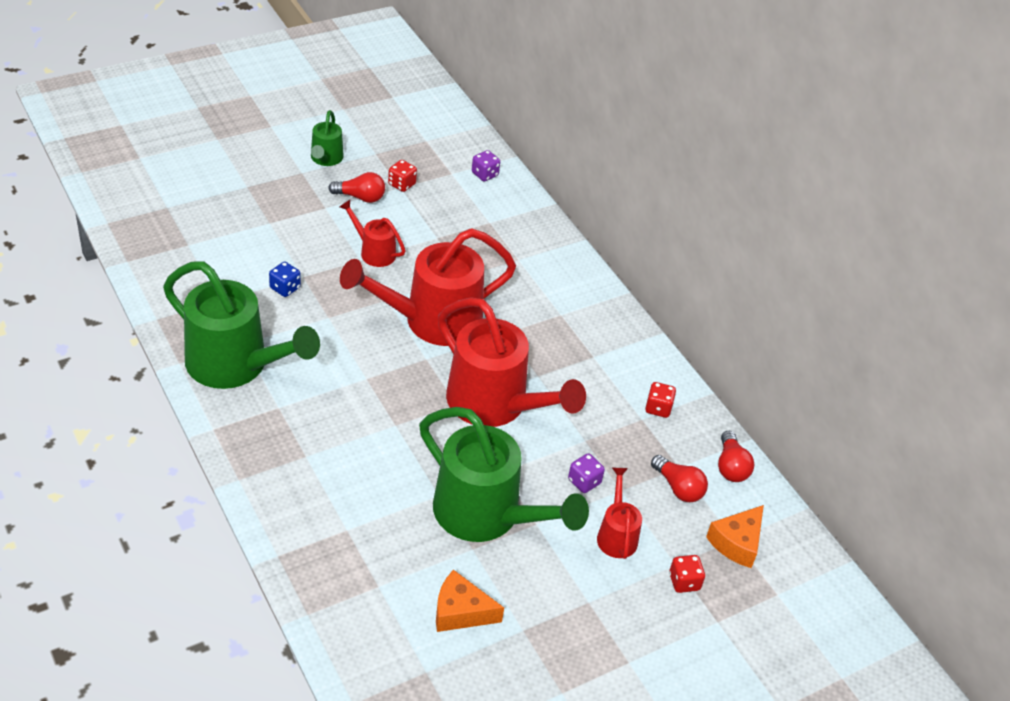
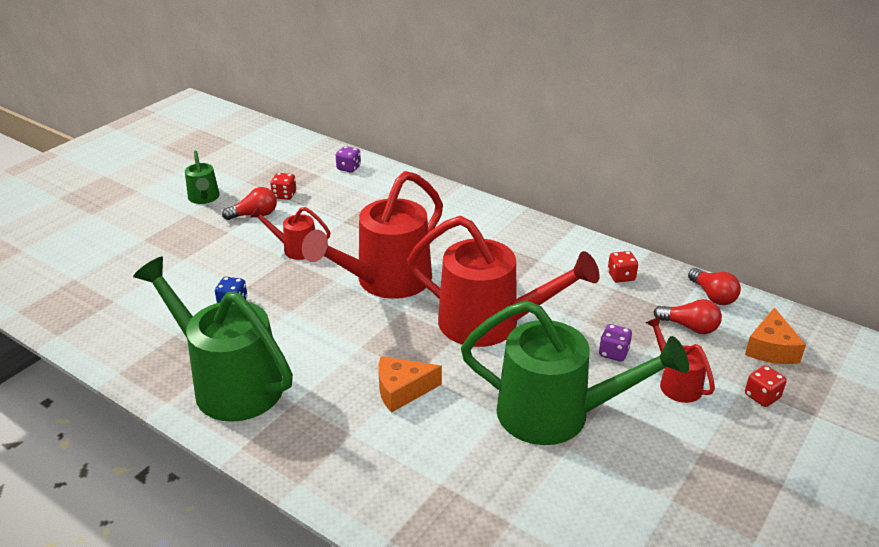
camera: 20 degrees left, 10 degrees down
(237, 366) = (228, 383): green watering can -> green watering can turned 150 degrees counterclockwise
(460, 612) = (604, 510): orange cheese -> orange cheese (402, 390)

